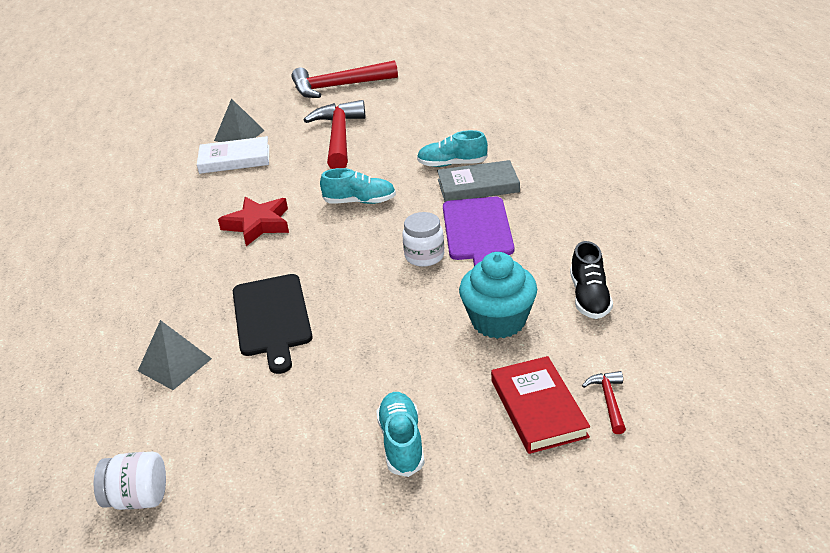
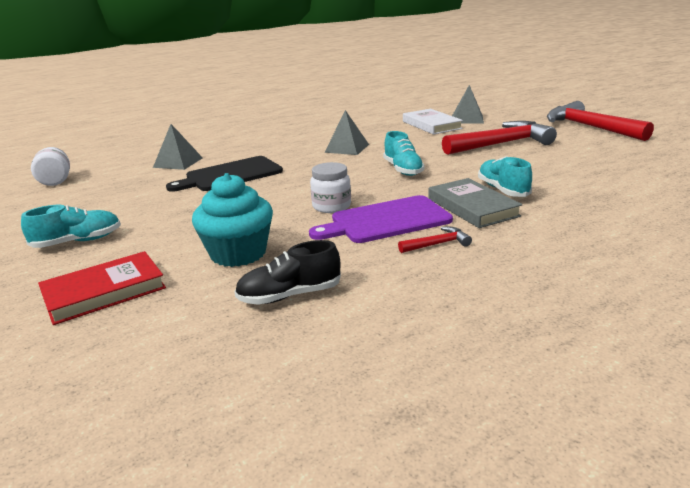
camera: 70 degrees right, 10 degrees down
(258, 224) = (347, 148): red star -> grey pyramid
(608, 401) = (106, 330): red hammer -> red hammer (437, 244)

